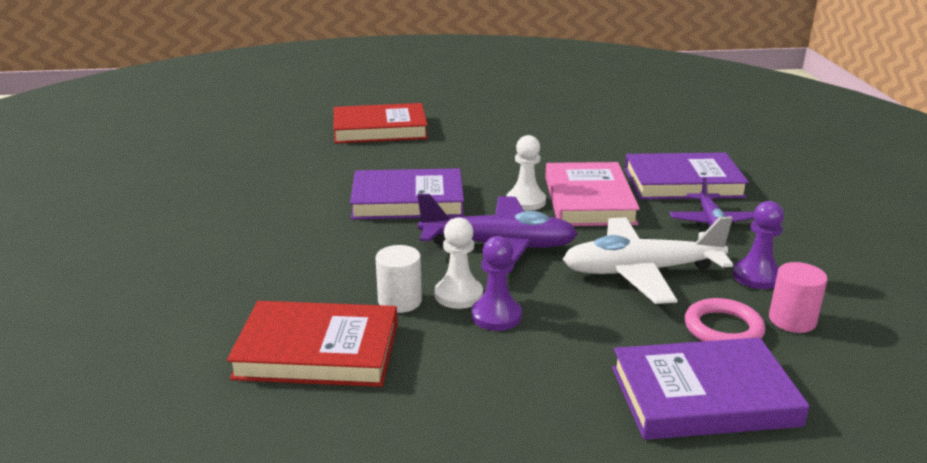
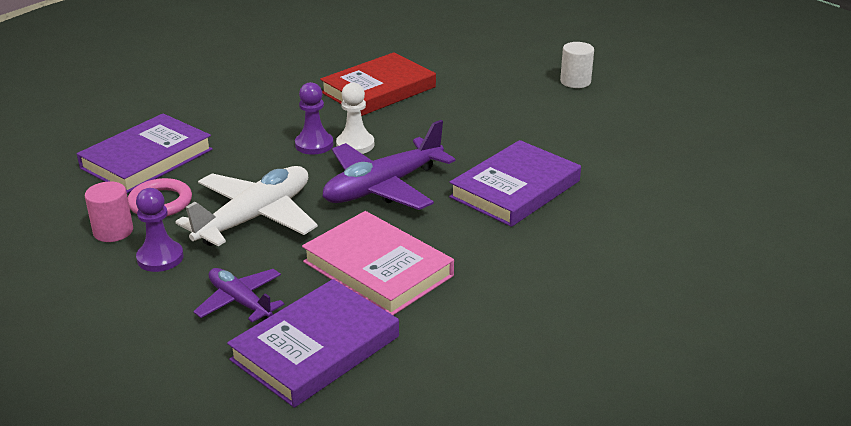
camera: 135 degrees right, 5 degrees up
(380, 129) = (716, 253): red book -> none
(400, 301) = (382, 126): white cylinder -> white cylinder (575, 81)
(526, 201) = (428, 238): white pawn -> none

